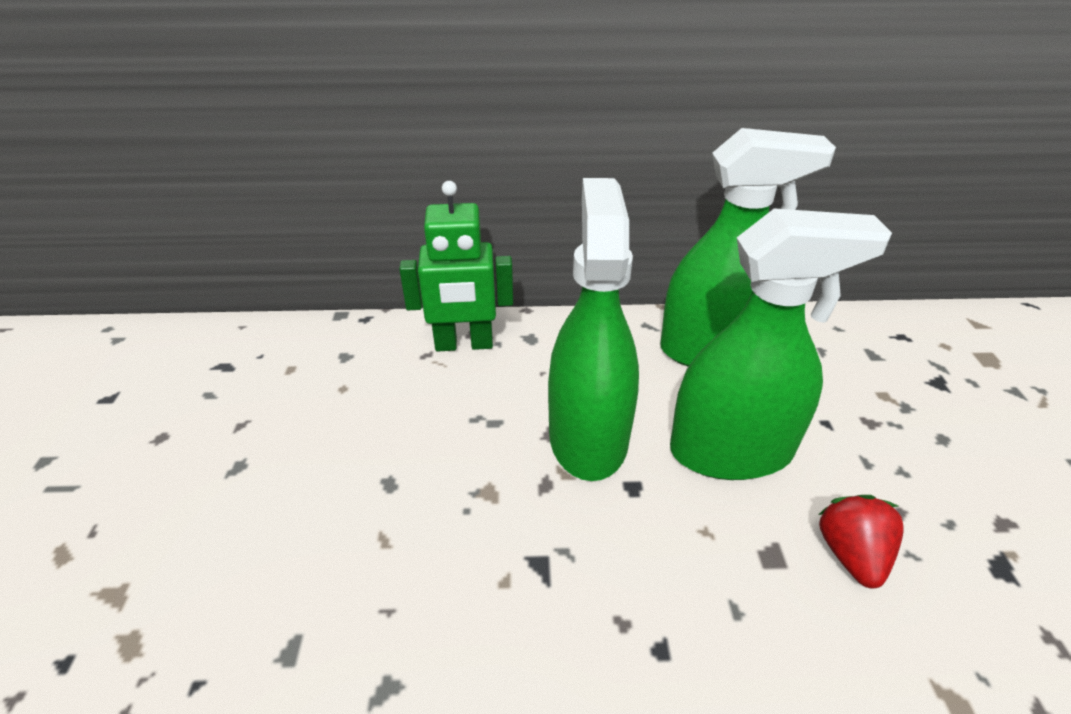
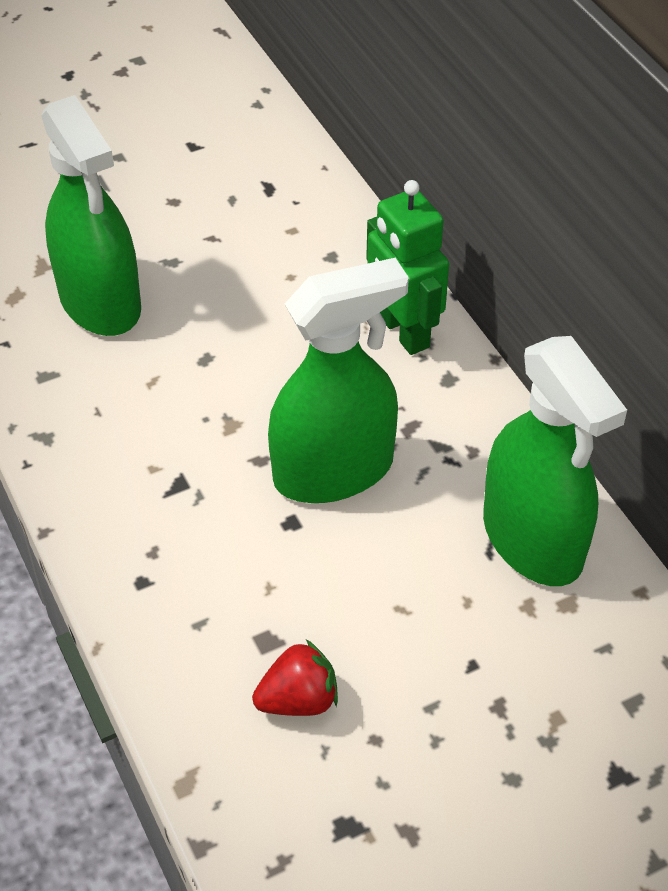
camera: 65 degrees right, 10 degrees up
(731, 451) = (379, 587): green spray bottle -> green spray bottle (100, 302)

